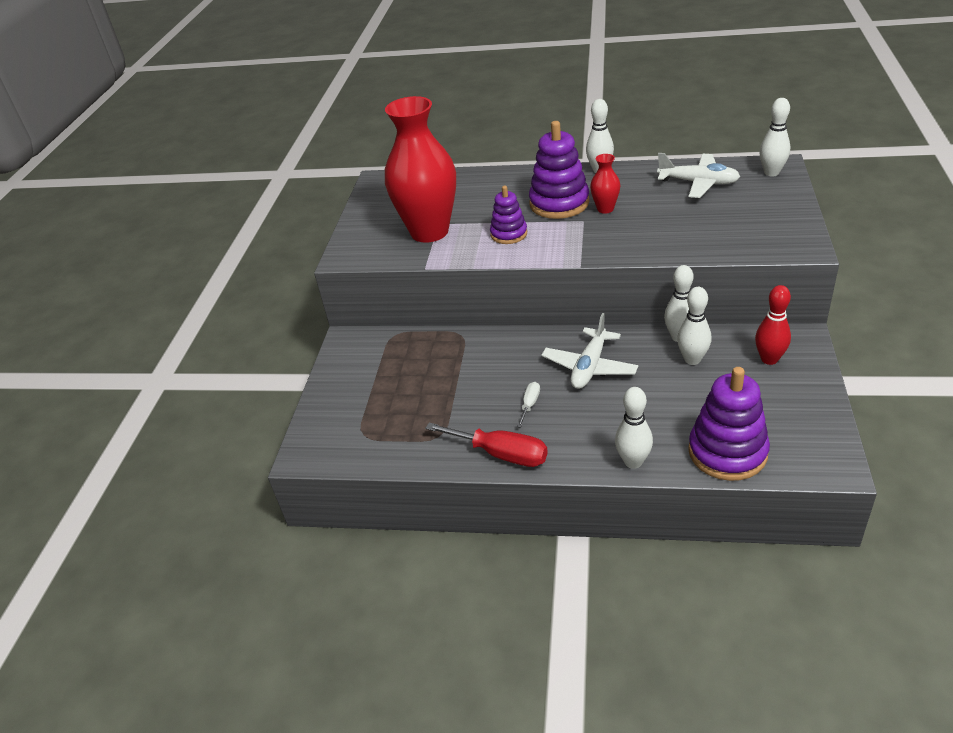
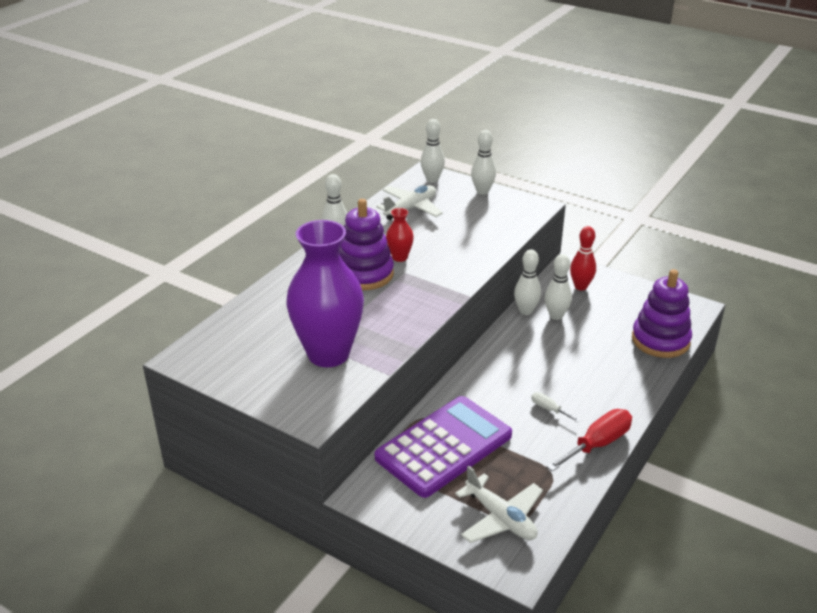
camera: 70 degrees left, 5 degrees down
(429, 232) = (328, 354): red vase -> purple vase
(430, 360) = (444, 447): none -> purple calculator
(509, 234) = (384, 313): purple stacking toy -> none
(589, 367) = (527, 364): white plane -> white plane (501, 518)
(633, 462) = (645, 382): white bowling pin -> white bowling pin (482, 191)

